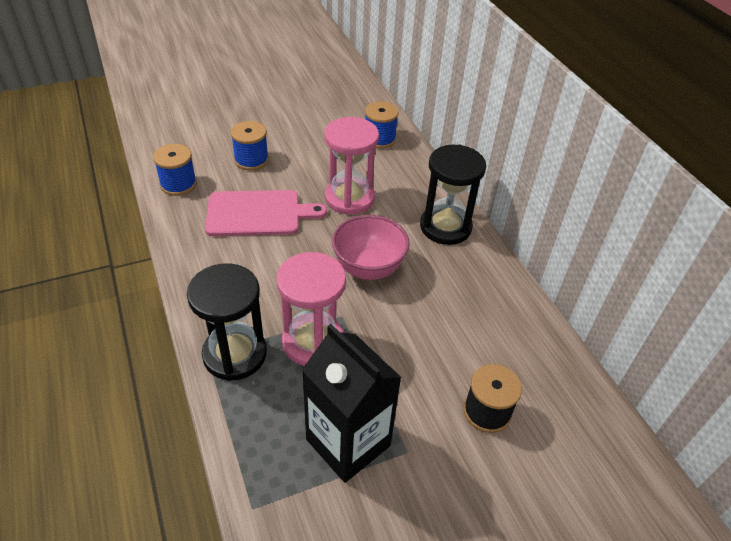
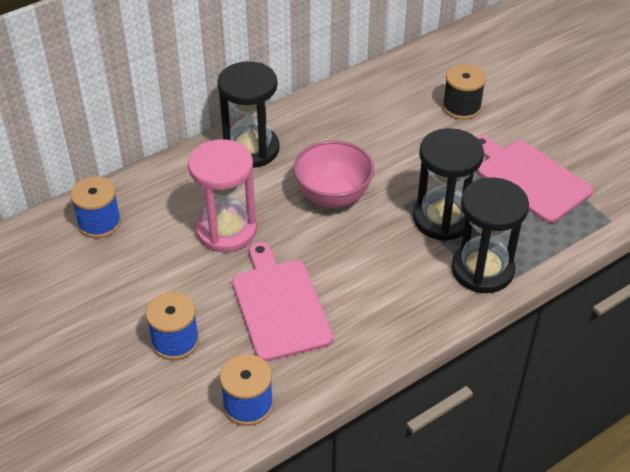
camera: 100 degrees left, 0 degrees up
(313, 342) = (442, 219): pink hourglass -> black hourglass
(348, 442) = (529, 178): black carton -> pink cutting board

